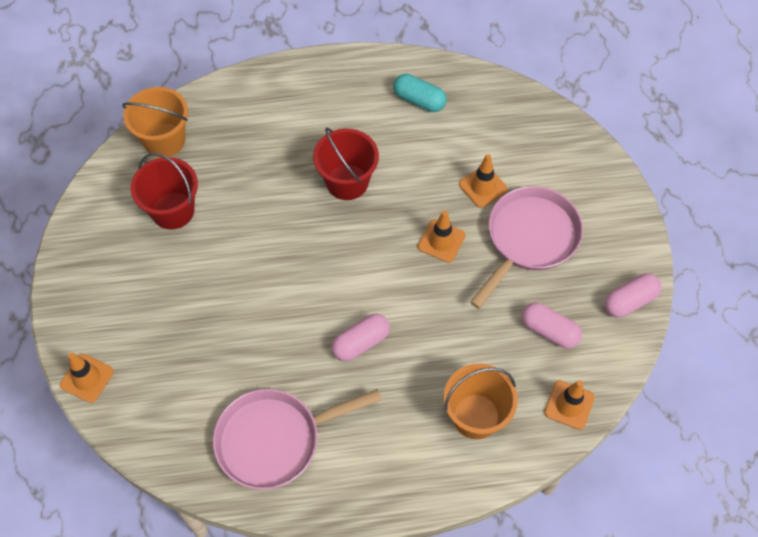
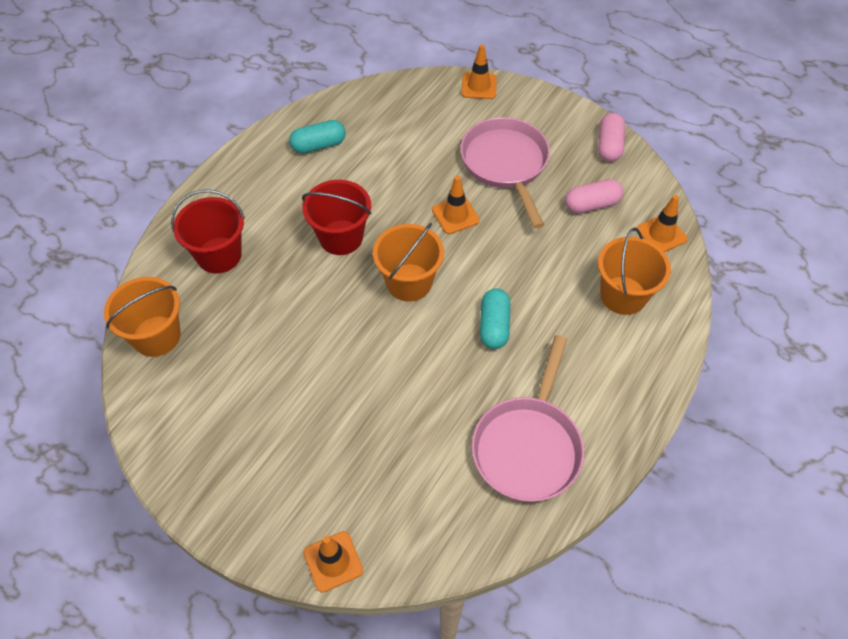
camera: 50 degrees left, 5 degrees down
(172, 210) = (234, 376): red bucket -> red bucket (219, 255)
(348, 257) = (409, 282): none -> orange bucket
(361, 343) = (494, 326): pink capsule -> turquoise capsule
(483, 187) = (434, 160): orange traffic cone -> orange traffic cone (479, 86)

